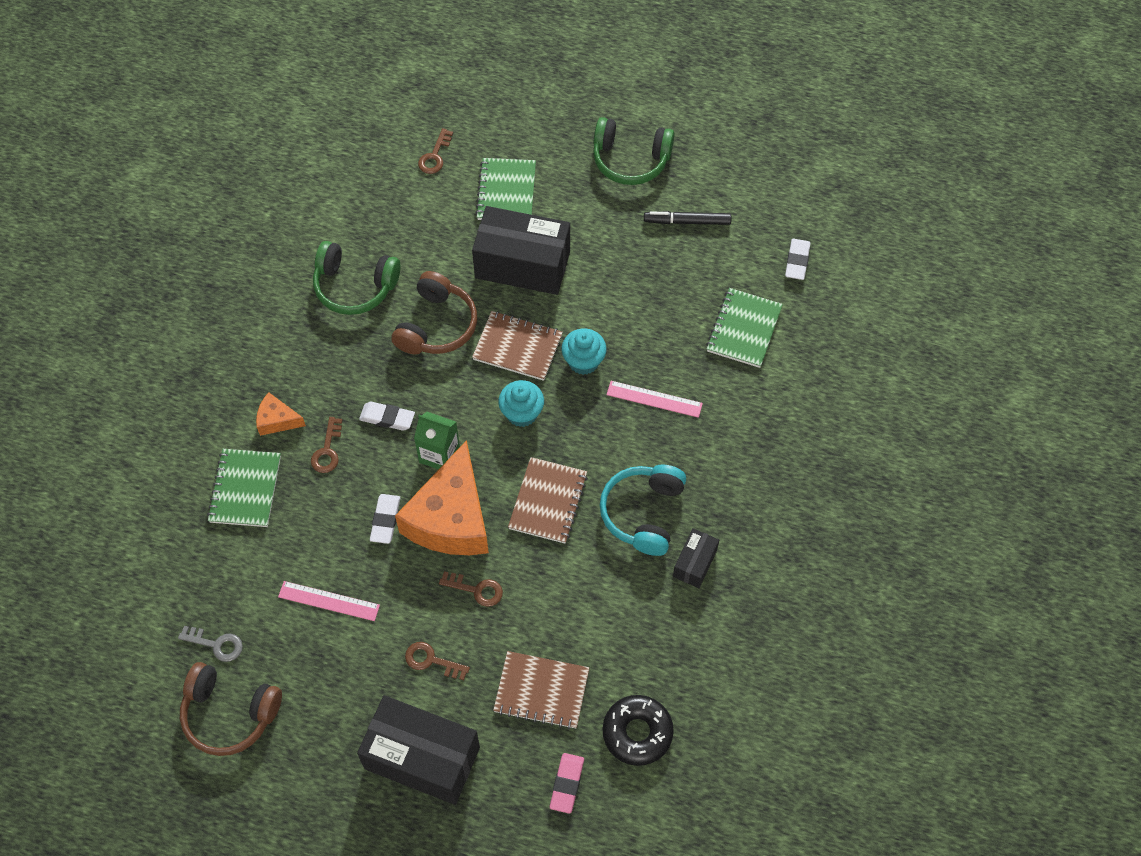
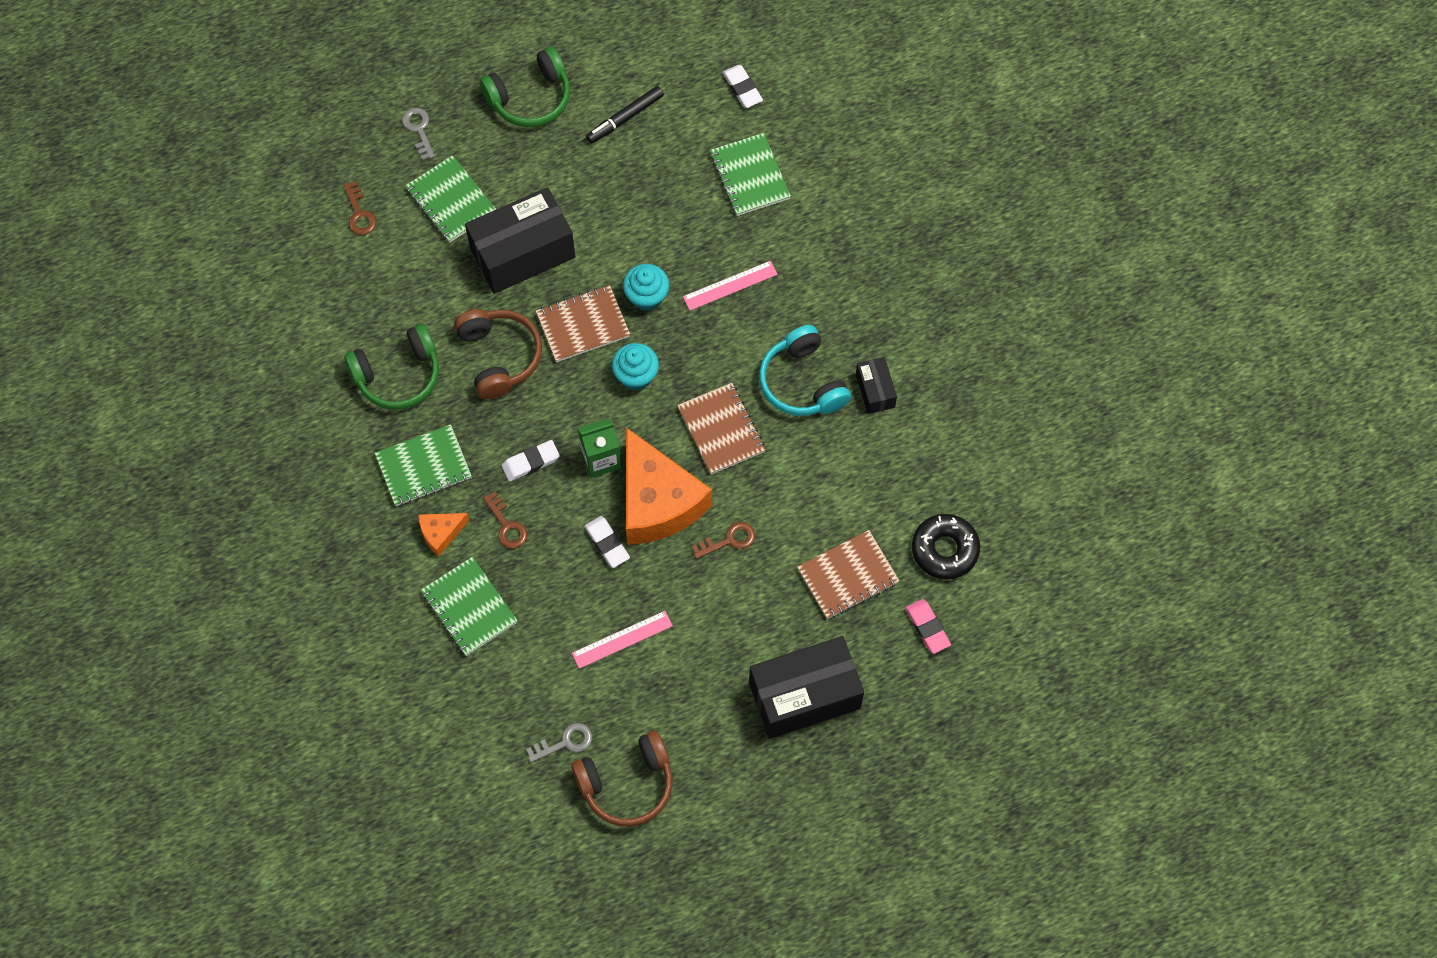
camera: 40 degrees left, 5 degrees up
(310, 364) = (423, 467): none -> green notebook
(431, 660) = (744, 620): brown key -> none
(530, 127) = (419, 130): none -> grey key

